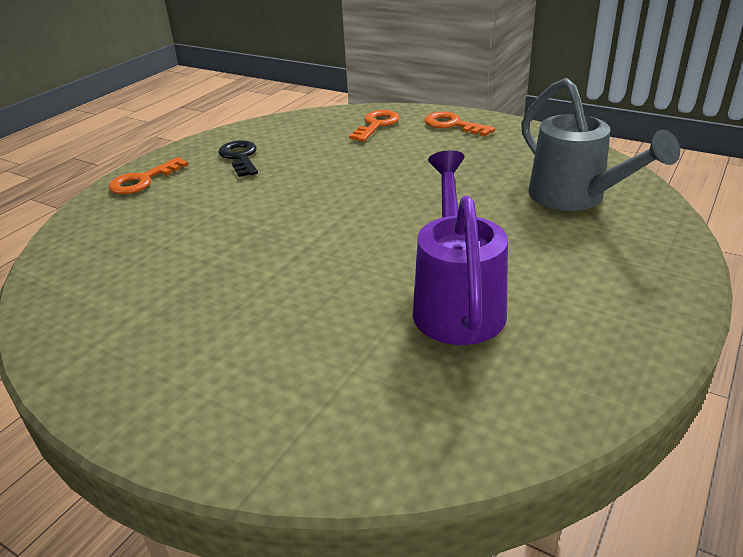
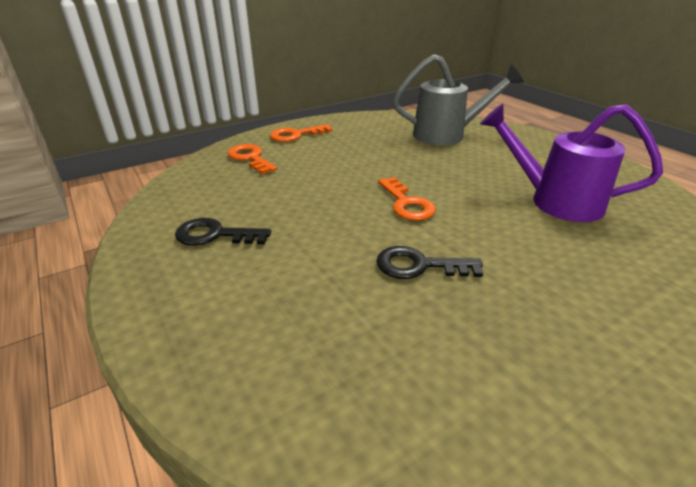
camera: 65 degrees left, 0 degrees up
(143, 180) = (177, 317): orange key -> orange key (406, 203)
(253, 246) = (419, 266): none -> black key

